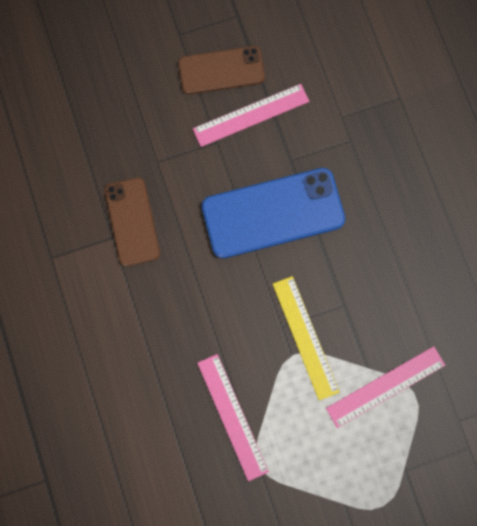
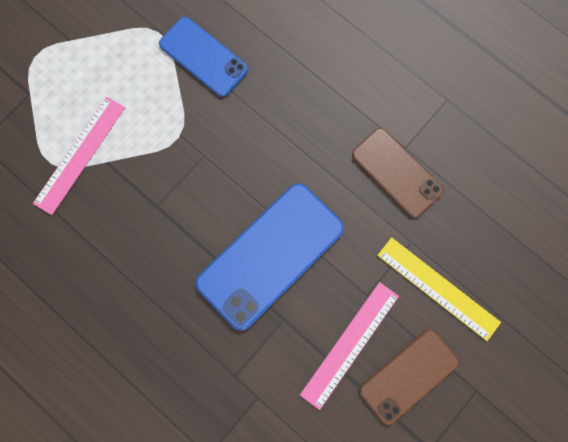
camera: 150 degrees right, 0 degrees up
(232, 416) = (203, 57): pink ruler -> blue phone
(305, 337) = (176, 158): yellow ruler -> yellow ruler (438, 288)

